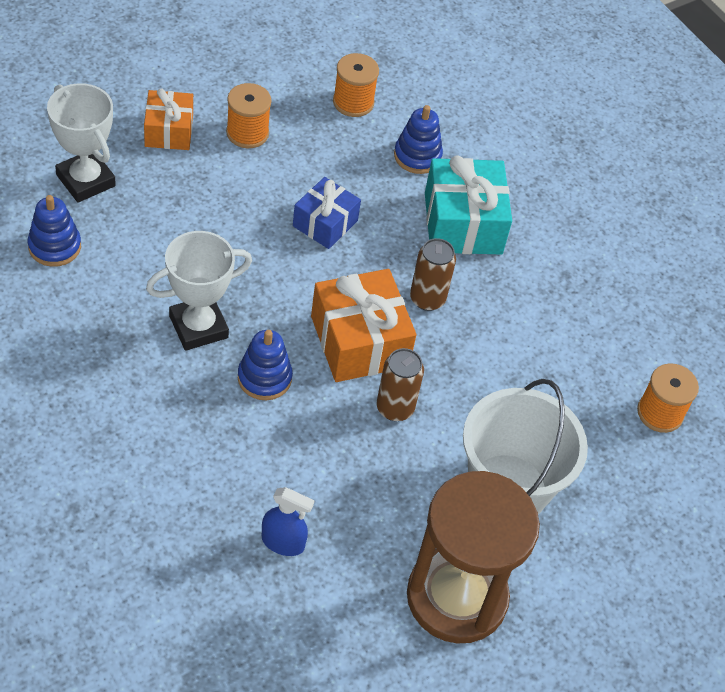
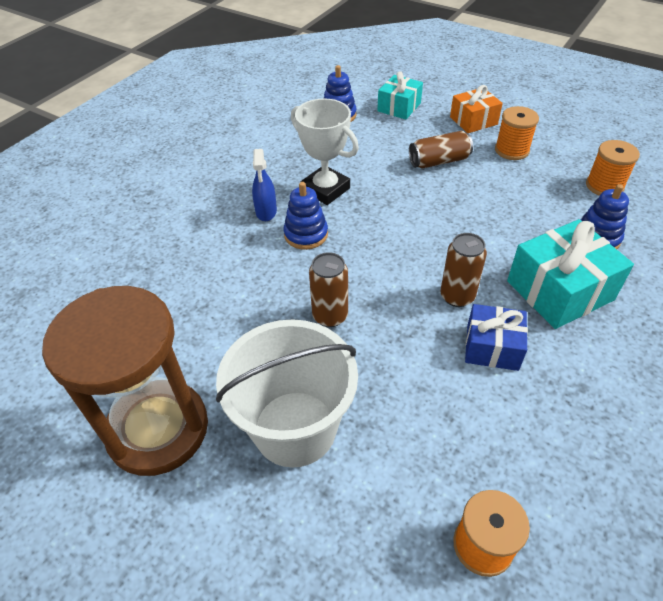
camera: 75 degrees right, 5 degrees down
(85, 180) = (399, 107): white trophy -> turquoise gift
(221, 202) = (439, 161): none -> brown can
(283, 542) = (166, 296): blue spray bottle -> blue spray bottle (266, 211)
(325, 223) = (473, 213): blue gift -> blue gift (492, 347)
(359, 341) = (379, 271): orange gift -> none

